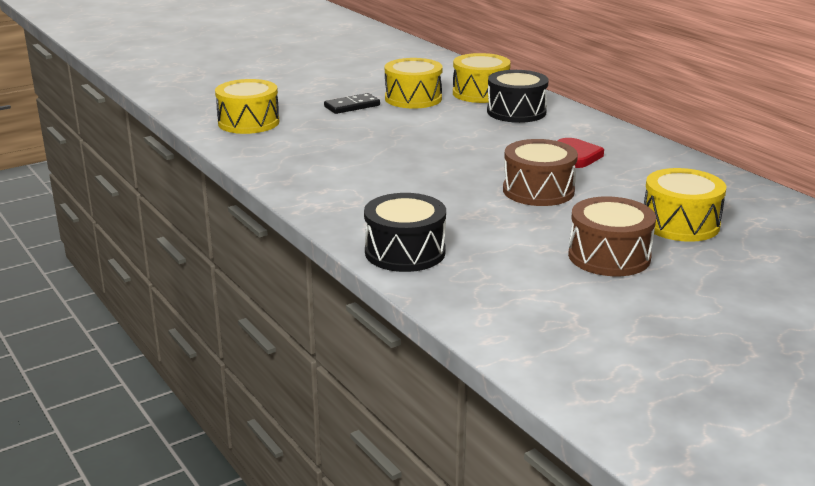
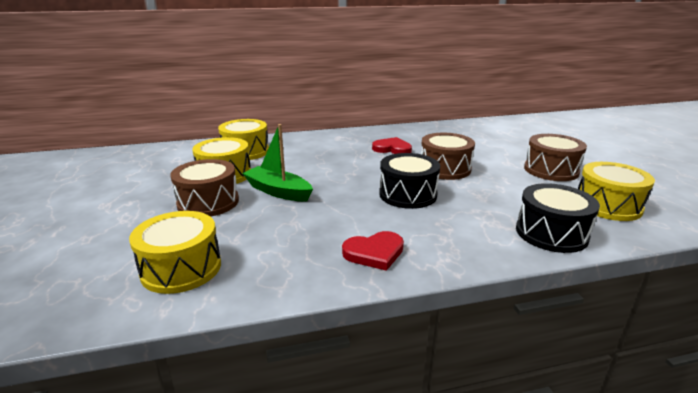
camera: 70 degrees left, 0 degrees up
(310, 177) = (374, 253): none -> red heart
(352, 106) = (208, 202): black domino -> brown drum
(396, 125) = (278, 191): none -> green boat
(516, 112) = (297, 149): black drum -> black drum (407, 194)
(680, 224) = (504, 146): yellow drum -> yellow drum (607, 205)

